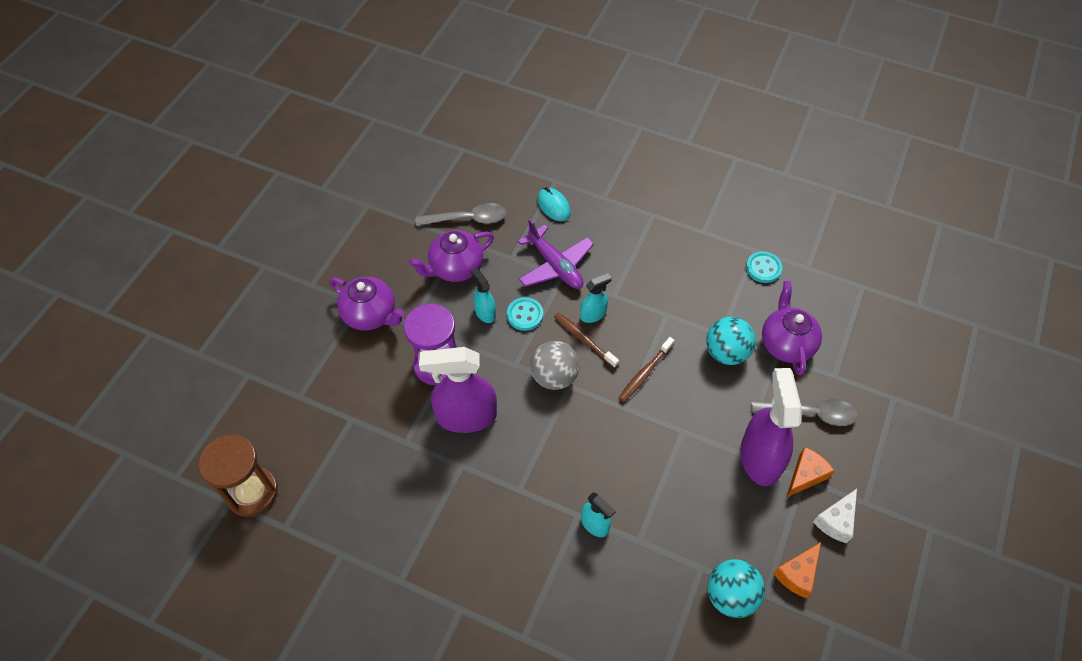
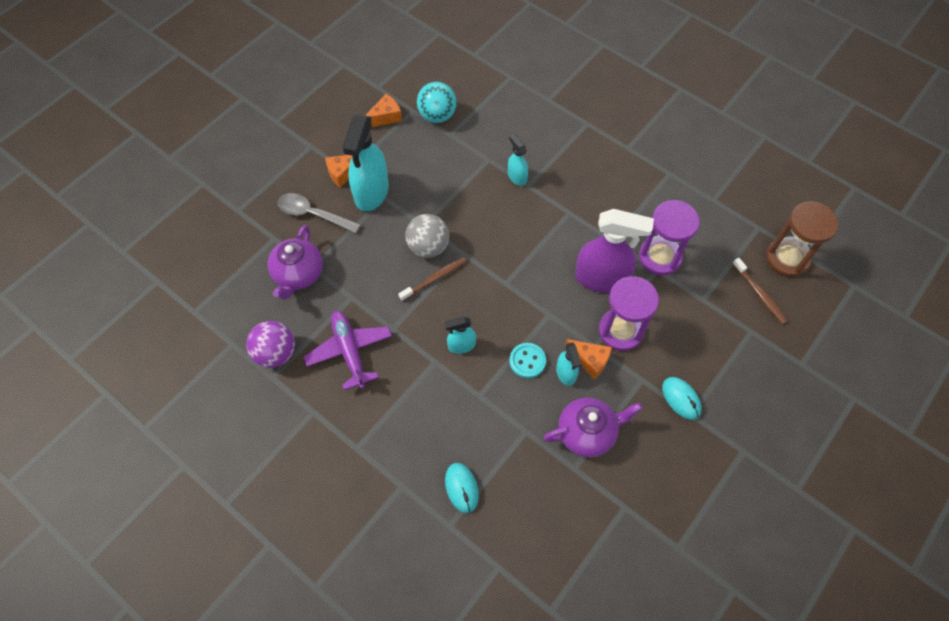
camera: 165 degrees left, 5 degrees up
(371, 315) = (681, 399): purple teapot -> turquoise mouse
(403, 457) = (660, 257): none -> purple hourglass
(464, 329) = (590, 360): none -> orange cheese
(467, 219) = (563, 495): grey spoon -> none
(554, 377) = (516, 294): grey ball -> grey ball (428, 247)
(555, 265) = (482, 409): purple plane -> purple plane (350, 351)
(584, 339) = (478, 322): brown toothbrush -> brown toothbrush (759, 294)
(726, 352) = (355, 279): turquoise ball -> none
(760, 457) = (371, 192): purple spray bottle -> turquoise spray bottle
(763, 268) = (276, 353): turquoise button -> purple ball
(836, 521) = (339, 140): white cheese -> none

